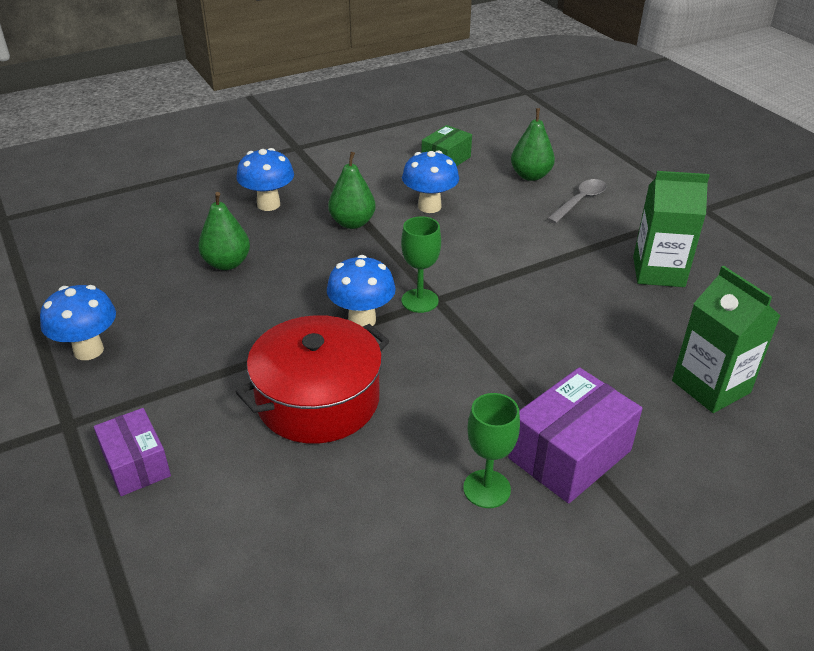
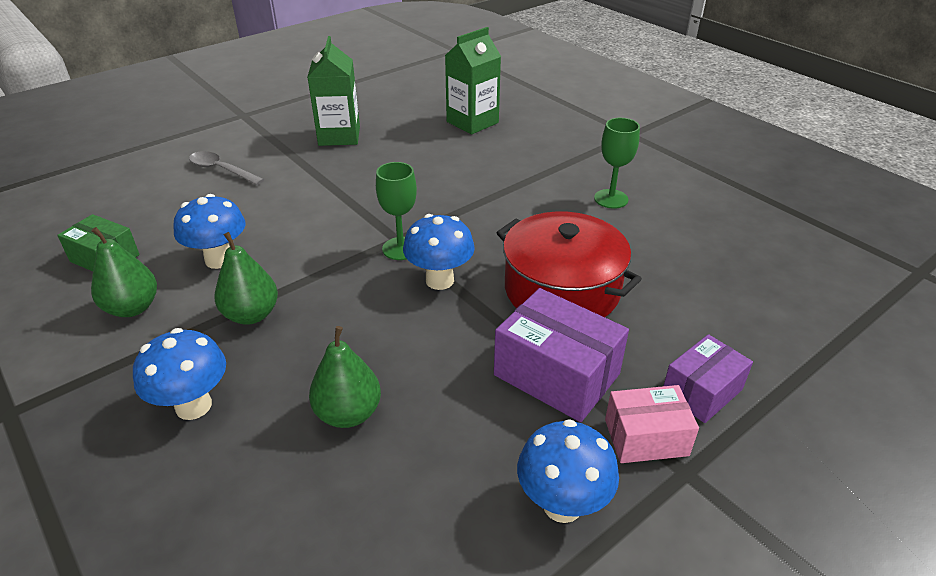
camera: 100 degrees left, 0 degrees up
(113, 410) = (646, 437): none -> pink box
(530, 176) = (162, 198): green pear -> green pear (132, 308)
(569, 454) = (561, 170): purple box -> purple box (556, 374)

